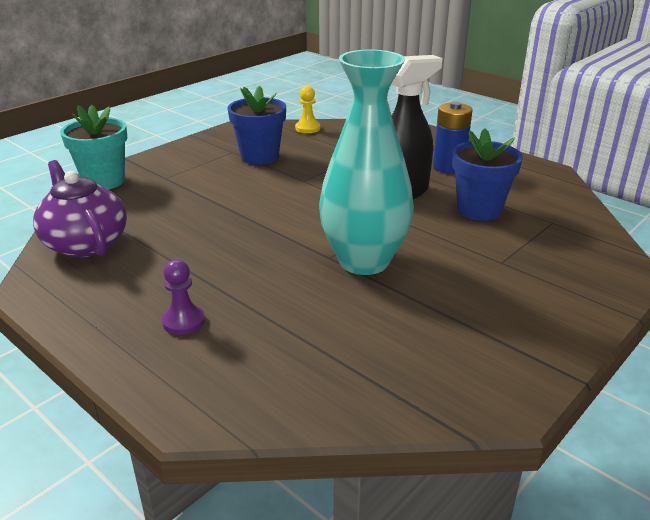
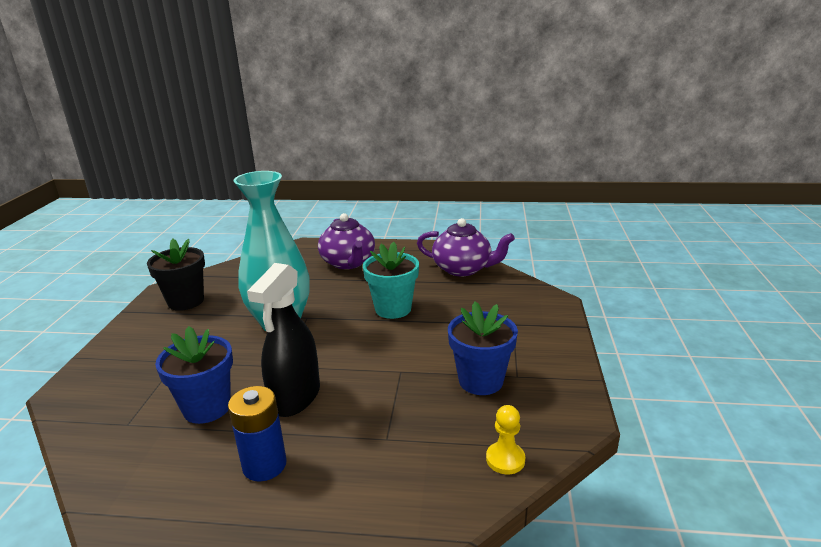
camera: 145 degrees right, 5 degrees down
(104, 181) = (545, 302): turquoise flower pot -> turquoise flower pot (393, 309)
(183, 321) = (348, 263): purple pawn -> purple teapot
(473, 354) = (186, 301): none -> black flower pot

